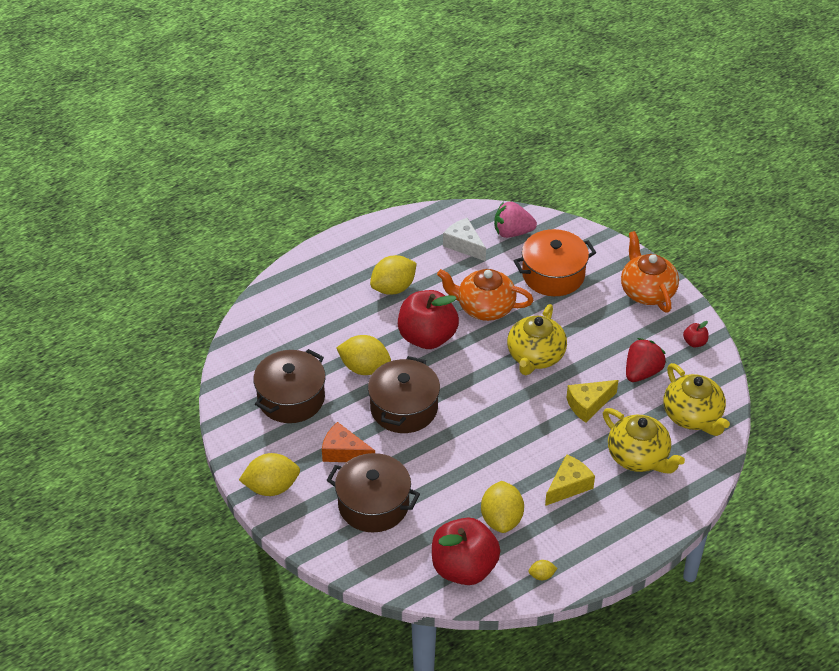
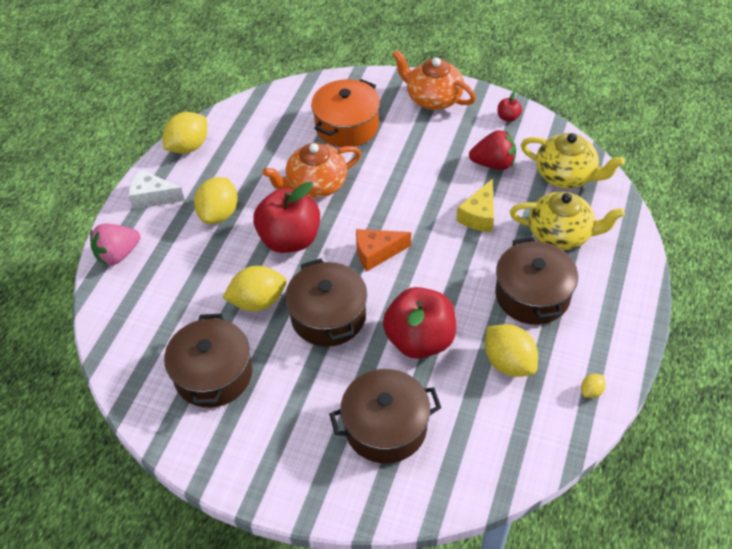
camera: 35 degrees left, 5 degrees up
(271, 487) = (272, 478): yellow lemon -> yellow lemon (188, 147)
(344, 452) = (311, 394): orange cheese -> orange cheese (377, 253)
(464, 245) = (248, 143): white cheese -> white cheese (153, 197)
(464, 568) = (522, 432): red apple -> red apple (420, 340)
(512, 232) = (280, 110): pink strawberry -> pink strawberry (118, 254)
(535, 356) = (397, 201): yellow teapot -> none
(568, 486) = (532, 295): yellow cheese -> brown pot
(642, 372) = (493, 164): red strawberry -> red strawberry turned 90 degrees clockwise

